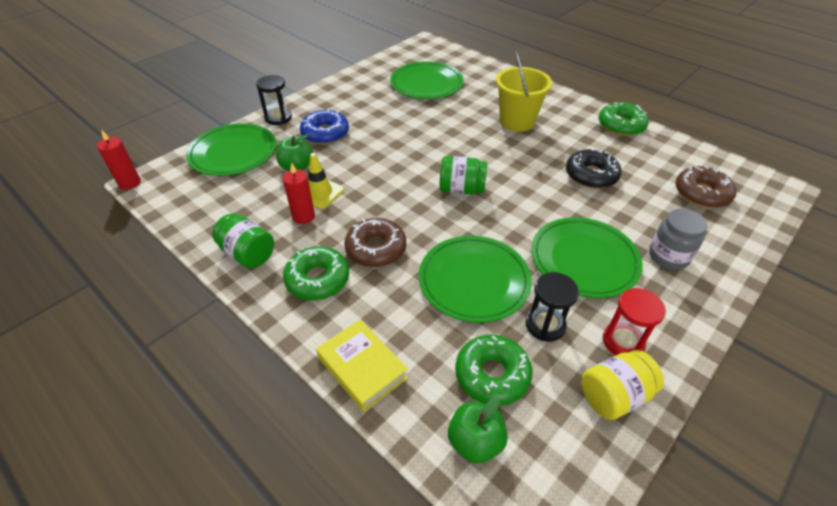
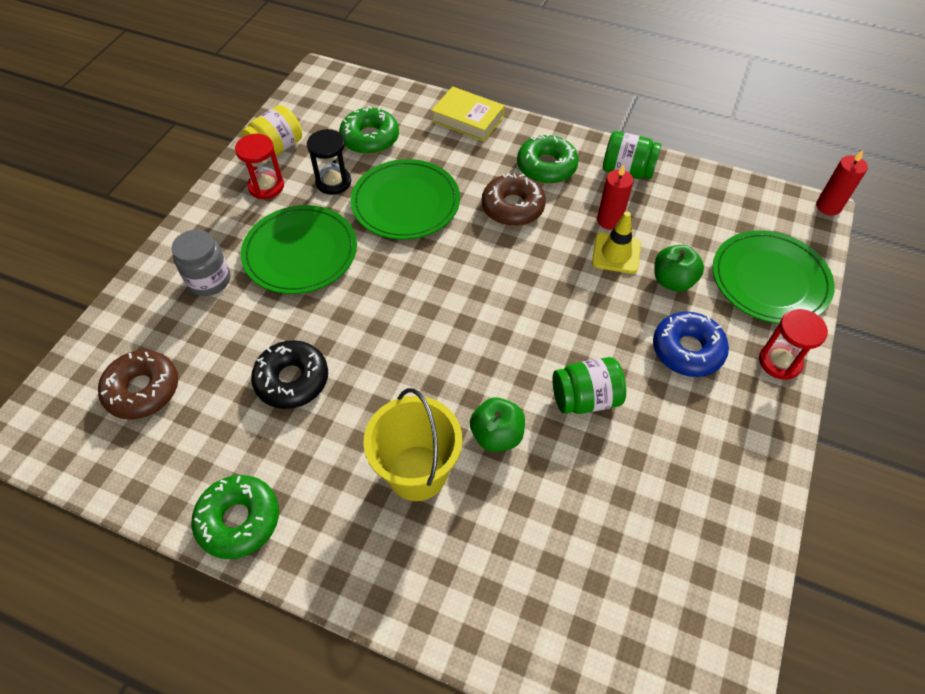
camera: 160 degrees right, 10 degrees up
(278, 118) = (779, 362): black hourglass -> red hourglass
(426, 83) = (615, 541): green plate -> none
(461, 189) = (456, 306): green jar -> green jar (585, 398)
(475, 442) = (372, 102): green apple -> green apple (497, 435)

